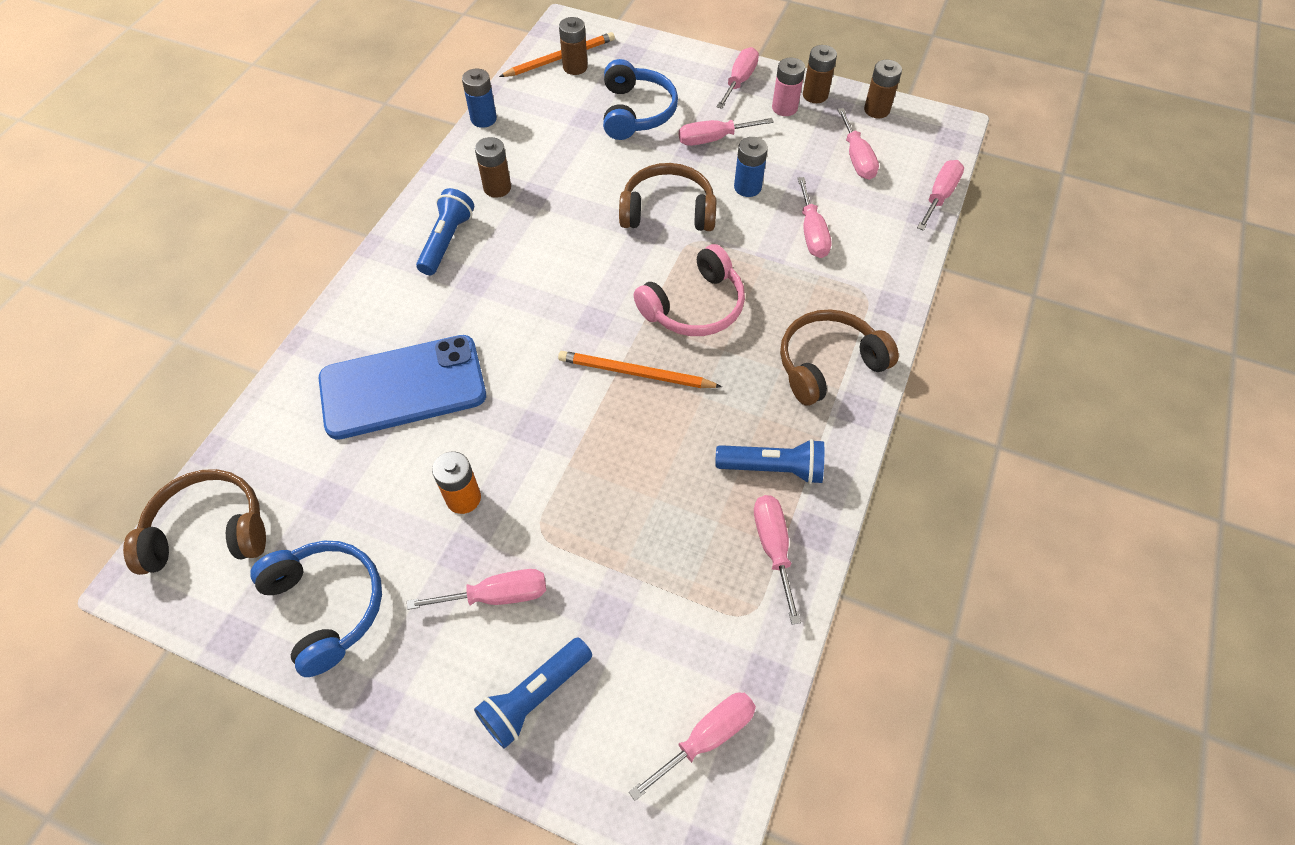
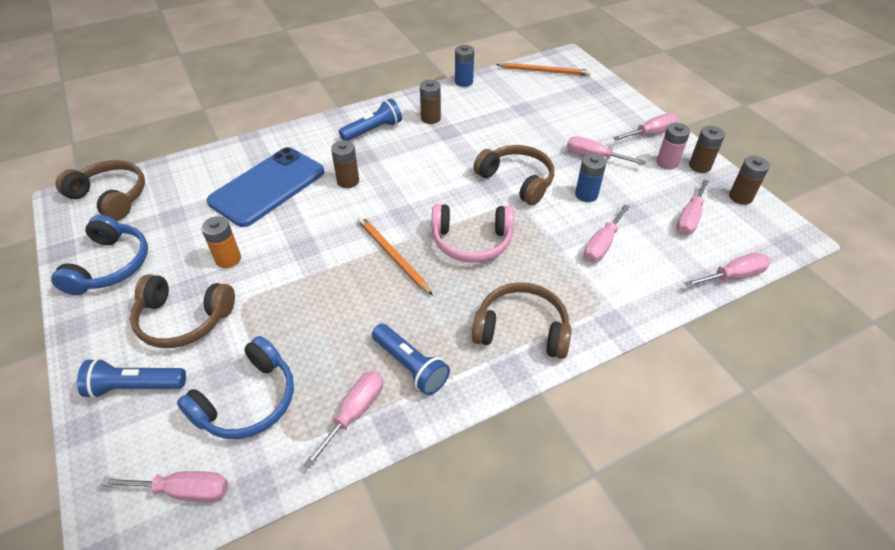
camera: 40 degrees right, 10 degrees down
(403, 387) = (267, 187): blue phone -> blue phone turned 75 degrees counterclockwise
(497, 595) = (183, 320): pink screwdriver -> brown headphones
(575, 67) = (548, 80): brown battery -> brown battery (348, 181)
(636, 112) = (559, 119): blue headphones -> blue headphones (248, 401)

